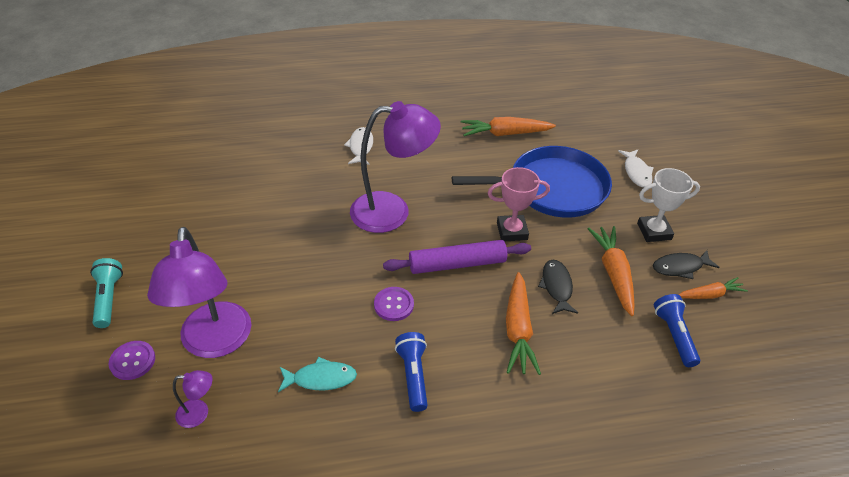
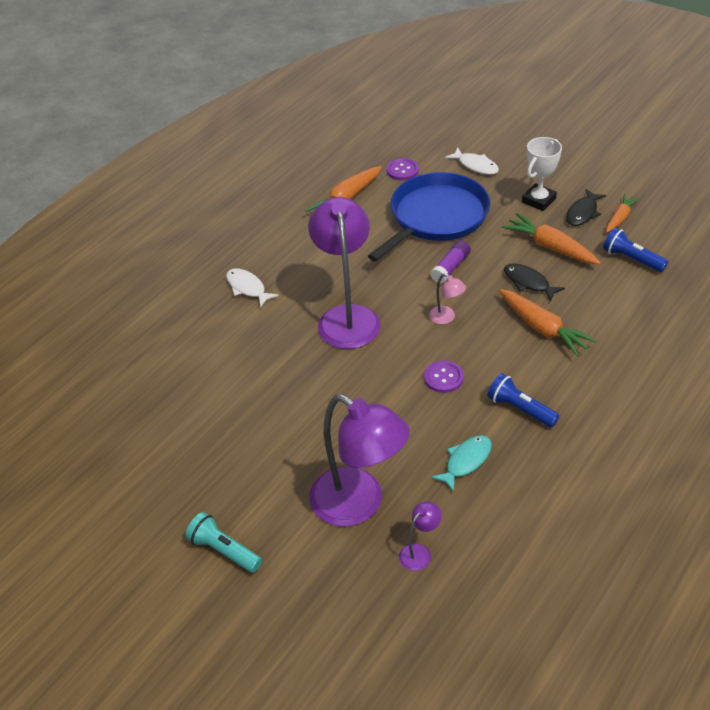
camera: 40 degrees left, 0 degrees up
(132, 361) = (317, 568): purple button -> purple button (402, 170)
(392, 211) = (347, 317): purple lamp -> purple lamp turned 45 degrees counterclockwise
(457, 264) = (446, 318): purple rolling pin -> pink lamp
(512, 231) = (450, 267): pink trophy -> purple glue stick

